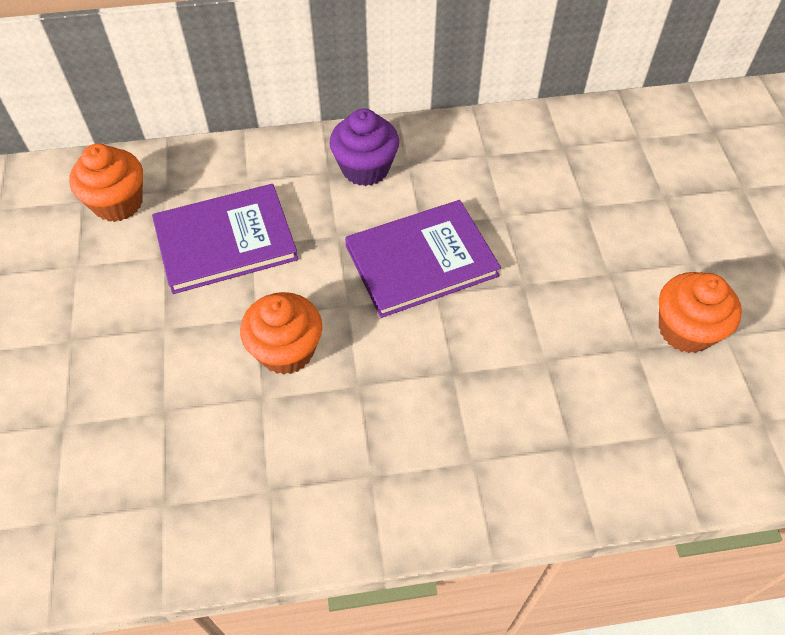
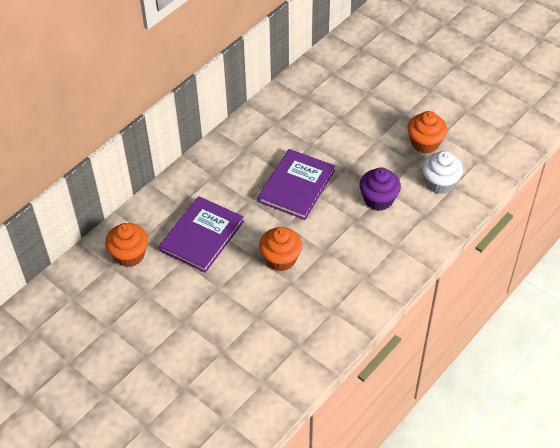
camera: 40 degrees left, 5 degrees down
(365, 168) = (228, 163): purple cupcake -> purple cupcake (378, 199)
(649, 411) = (440, 183): none -> white cupcake

